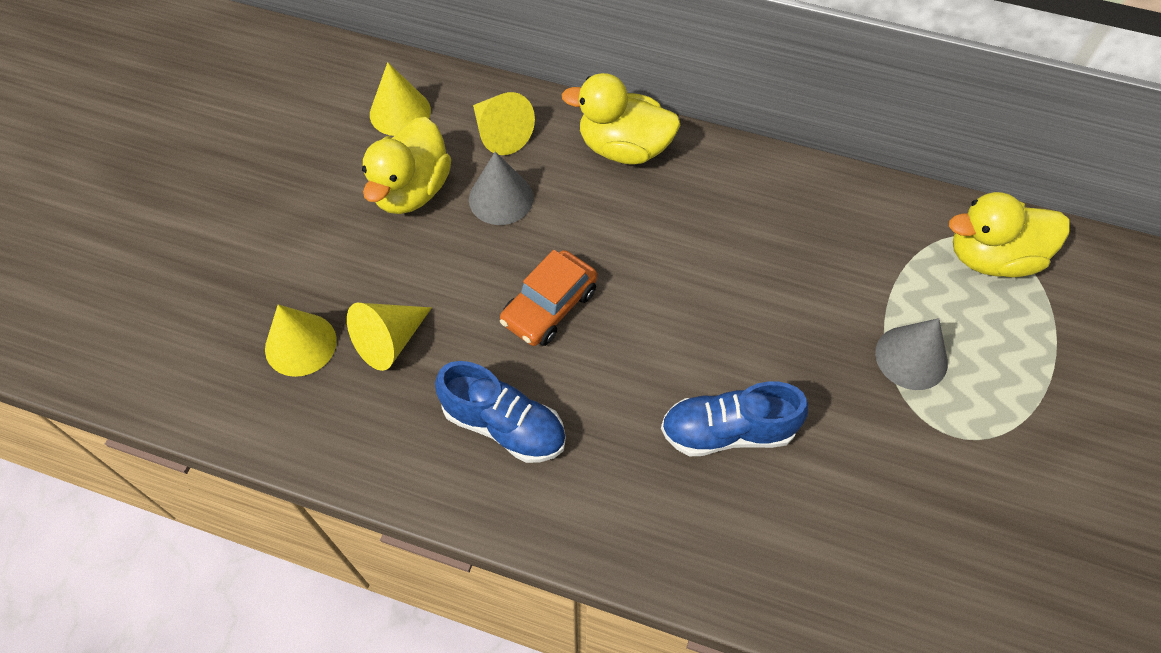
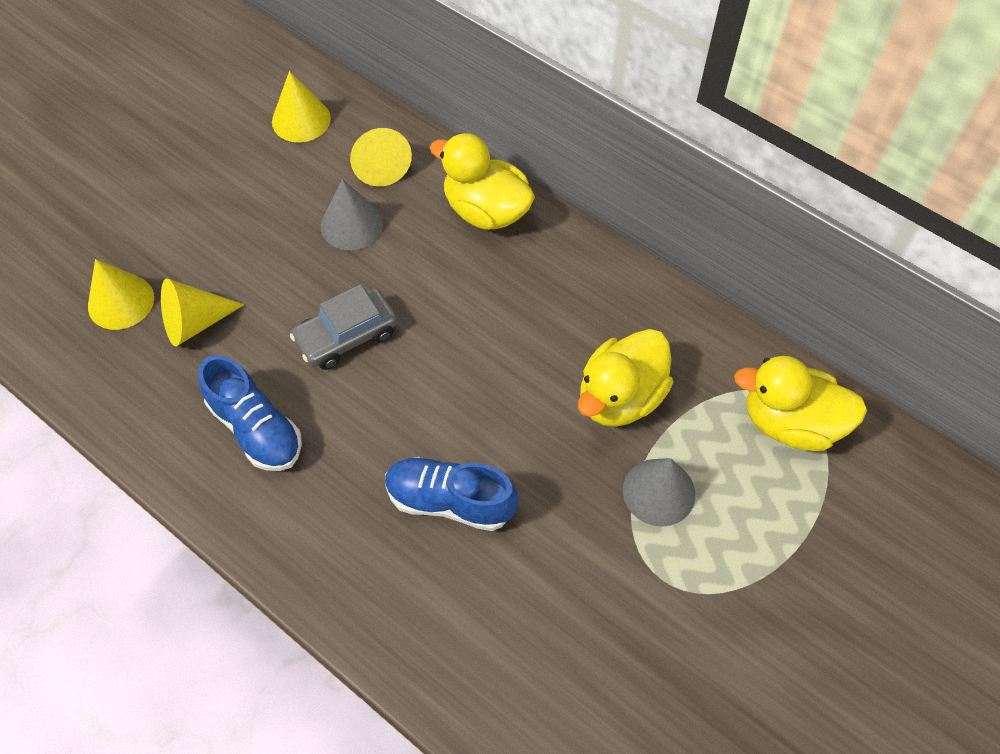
camera: 20 degrees right, 0 degrees up
(411, 190) = (277, 194): yellow duck -> yellow duck (620, 397)
(549, 306) = (346, 336): orange car -> grey car

